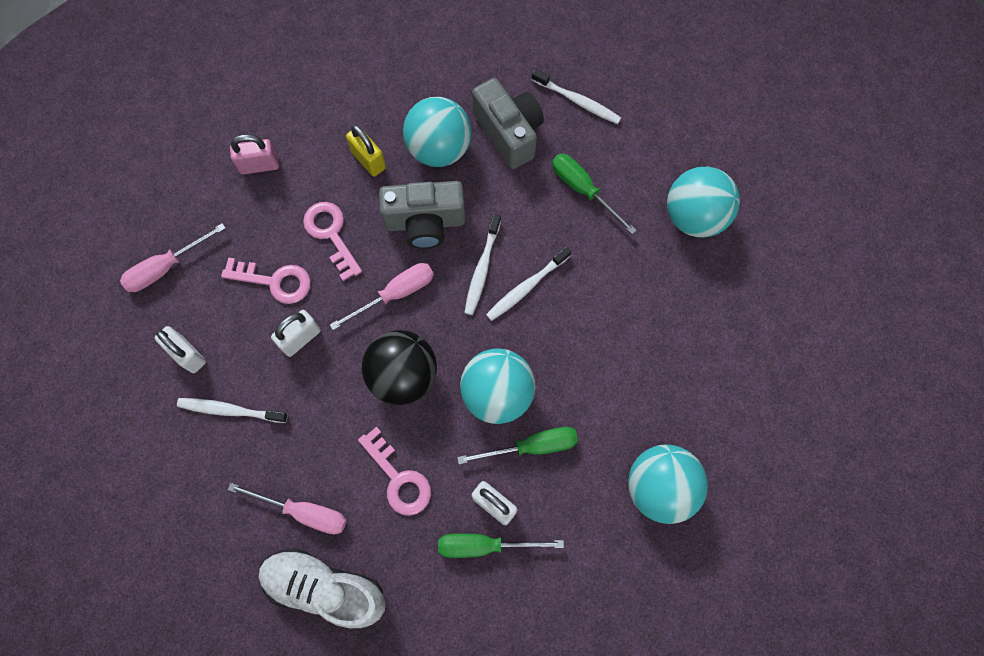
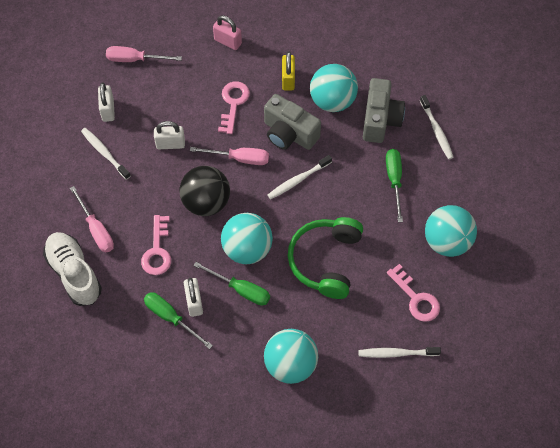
camera: 40 degrees right, 10 degrees down
(274, 281) = (183, 106): pink key -> pink key (416, 298)
(526, 287) = (314, 207): white toothbrush -> white toothbrush (396, 353)
(592, 338) = (325, 261): none -> green headphones

